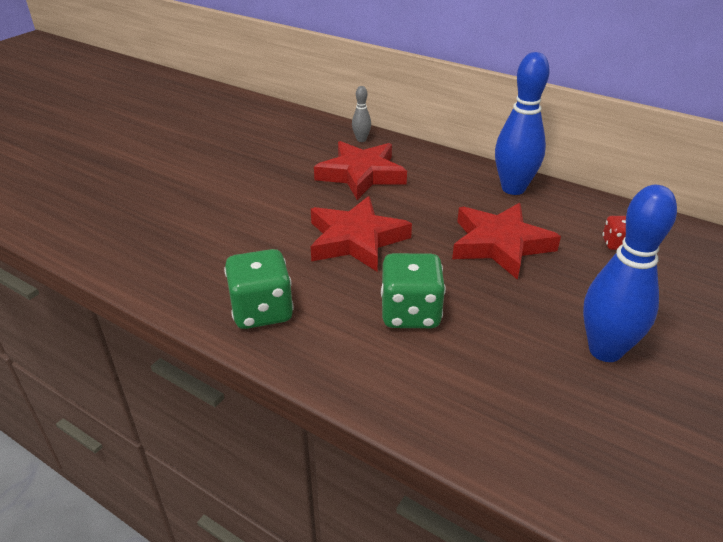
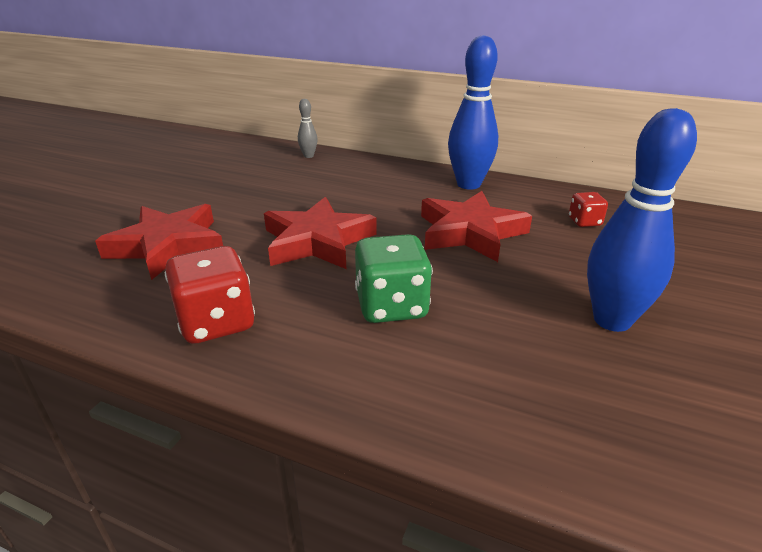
camera: 10 degrees left, 5 degrees down
(262, 311) = (216, 322): green dice -> red dice
(361, 175) = (313, 184): red star -> red star (168, 246)

